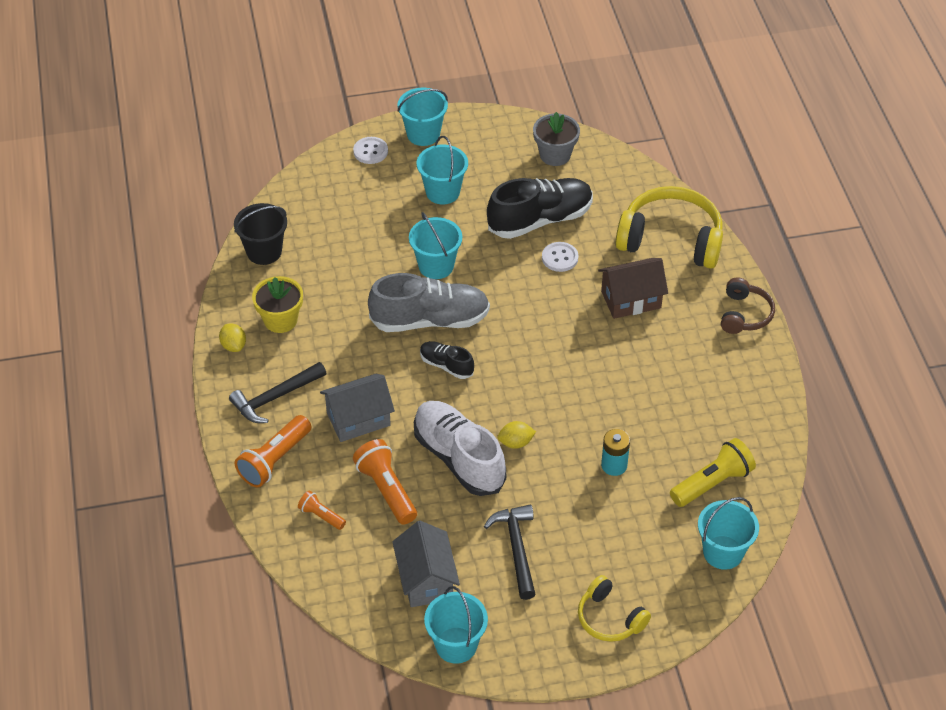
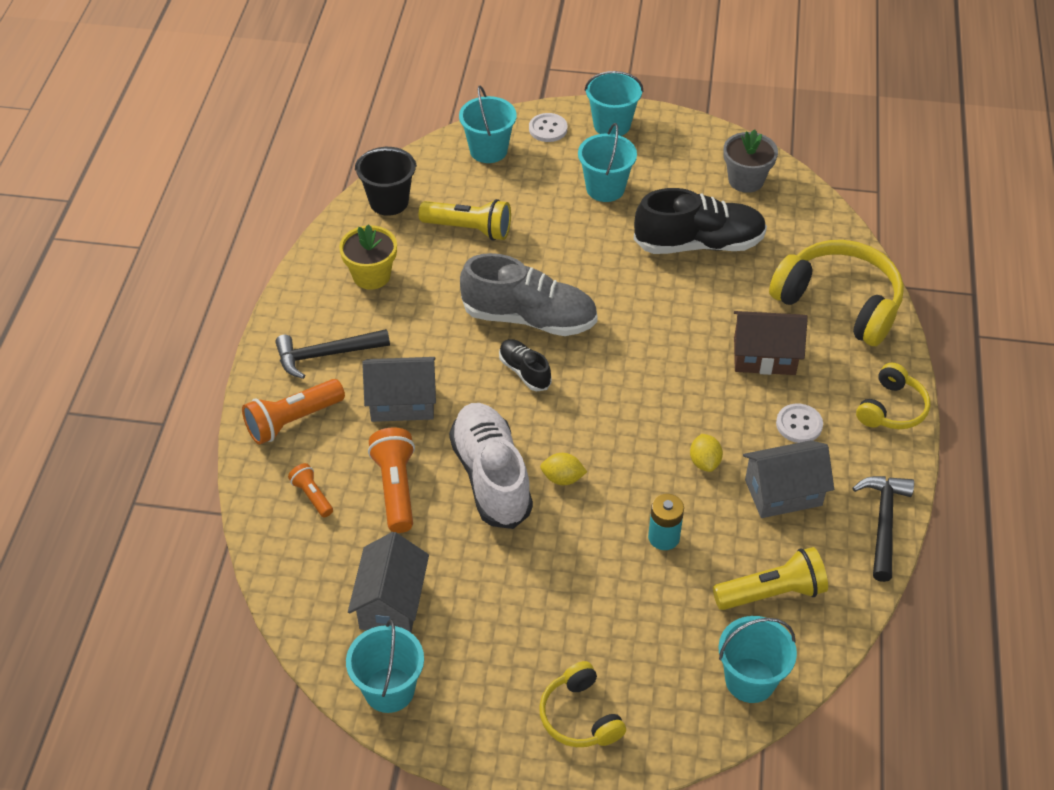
camera: 20 degrees right, 0 degrees up
(233, 346) = (310, 289): yellow lemon -> yellow lemon (704, 462)
(344, 257) = (469, 229): none -> yellow flashlight
(436, 266) = (562, 263): turquoise bucket -> turquoise bucket (488, 150)
(516, 549) = (509, 599): black hammer -> black hammer (883, 523)
(560, 258) = (703, 290): white button -> white button (799, 424)
(689, 404) = (783, 492): none -> grey house
(744, 314) = (891, 408): brown headphones -> yellow headphones

